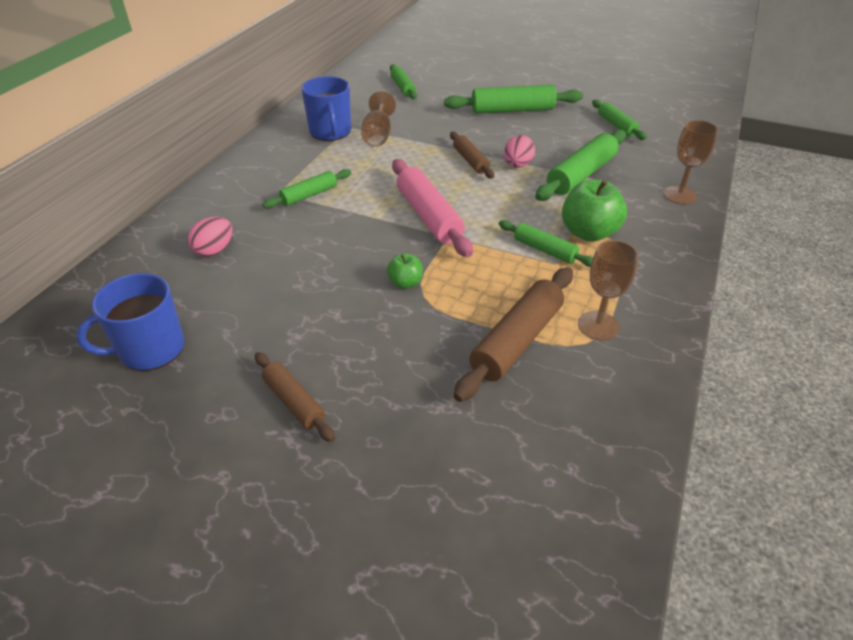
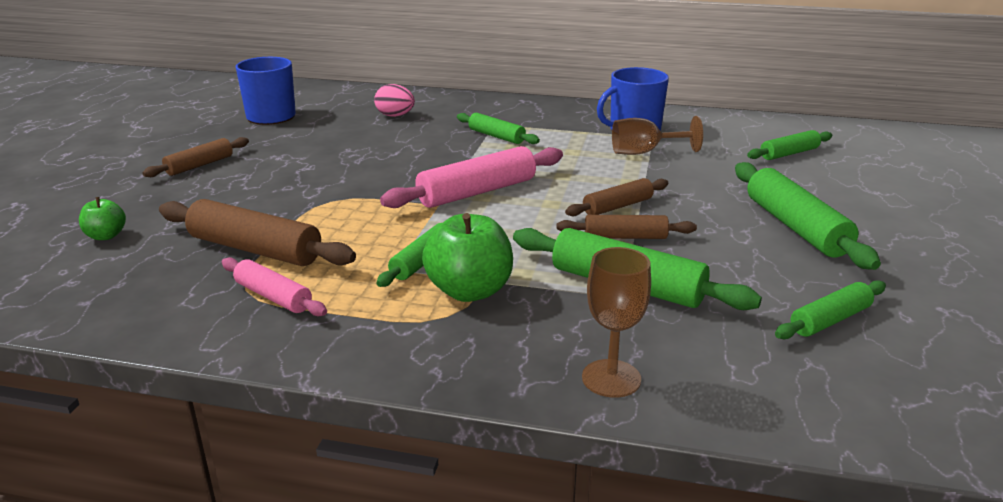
camera: 80 degrees right, 15 degrees down
(405, 283) = (352, 190): green apple -> green apple (106, 236)
(517, 165) = (625, 237): pink egg -> brown rolling pin
(598, 326) = (273, 297): brown goblet -> pink rolling pin

